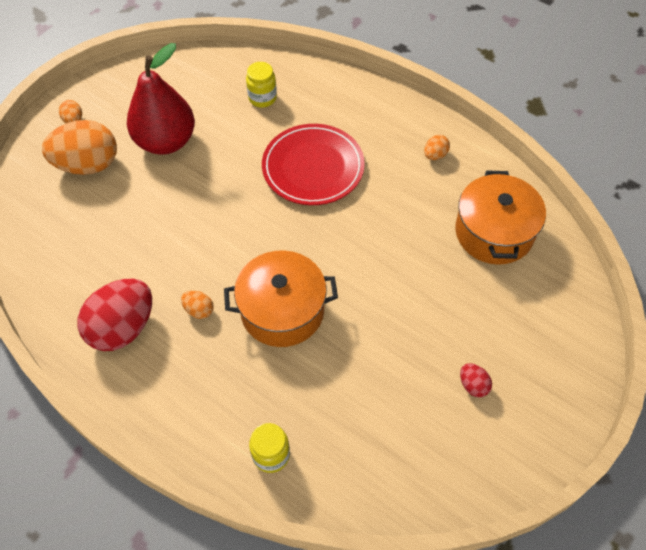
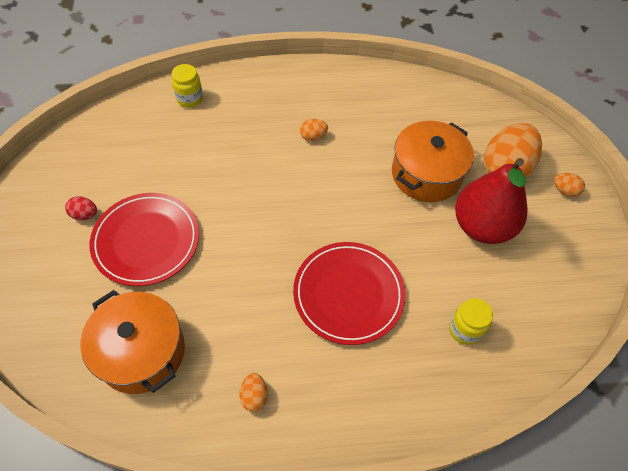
camera: 135 degrees right, 0 degrees up
(123, 328) = (345, 99): red egg -> none
(282, 310) = (259, 172): orange pot -> orange pot (426, 174)
(433, 317) = (146, 241): none -> red plate

